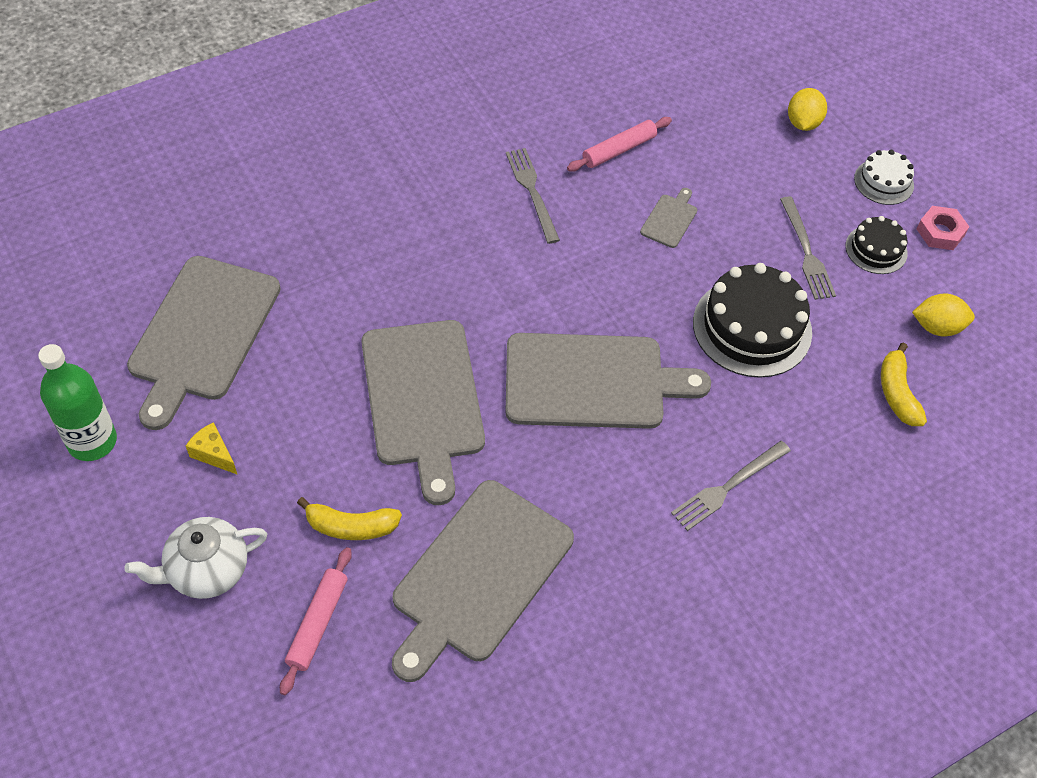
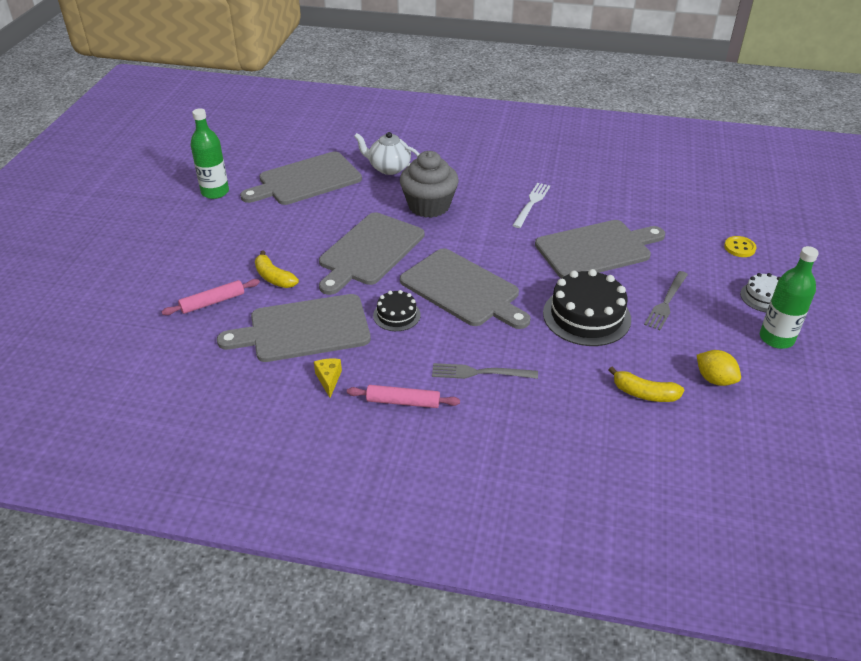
camera: 45 degrees right, 15 degrees down
(207, 570) = (196, 257): white teapot -> white teapot (389, 168)
(213, 454) = (254, 221): yellow cheese -> yellow cheese (328, 380)
(415, 274) = (429, 206): none -> grey cupcake
(532, 192) = (531, 204): grey fork -> white fork
(619, 150) = (603, 209): pink rolling pin -> pink rolling pin (403, 402)
(670, 219) = (596, 249): grey cutting board -> grey cutting board, size x2.42
(803, 123) = (739, 248): yellow lemon -> yellow button
(876, 249) = (717, 324): black cake -> black cake (396, 315)
(897, 393) = (644, 393): yellow banana -> yellow banana turned 105 degrees counterclockwise
(940, 232) = (776, 338): pink nut -> green bottle

